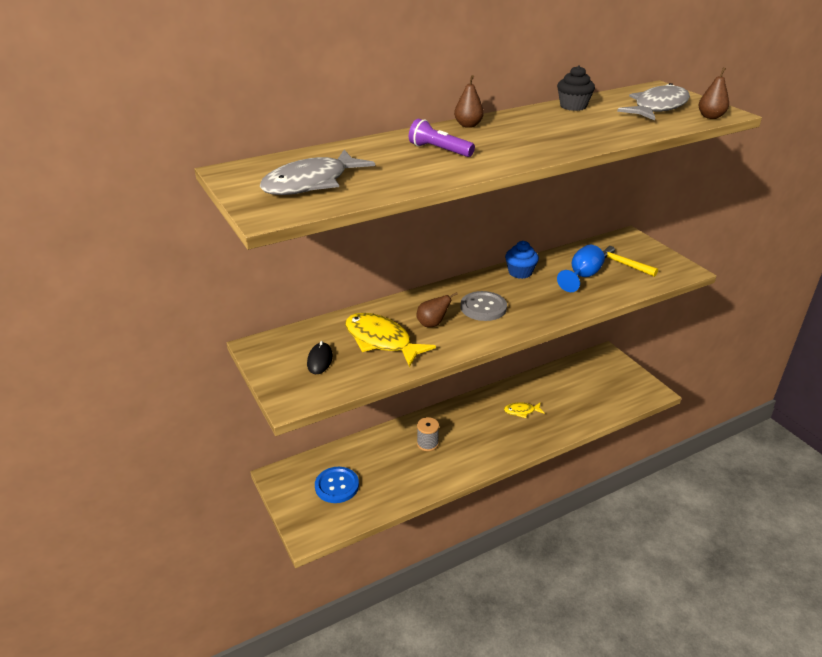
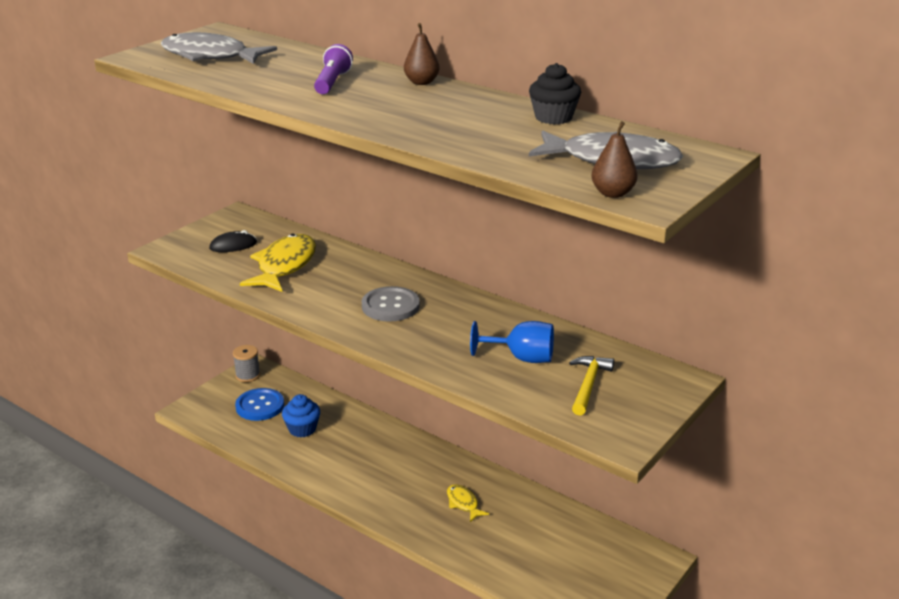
camera: 65 degrees right, 5 degrees down
(427, 443) = (357, 445): grey spool -> grey spool (248, 375)
(432, 324) = (334, 284): brown pear -> none
(520, 272) = (492, 314): blue cupcake -> blue cupcake (302, 429)

